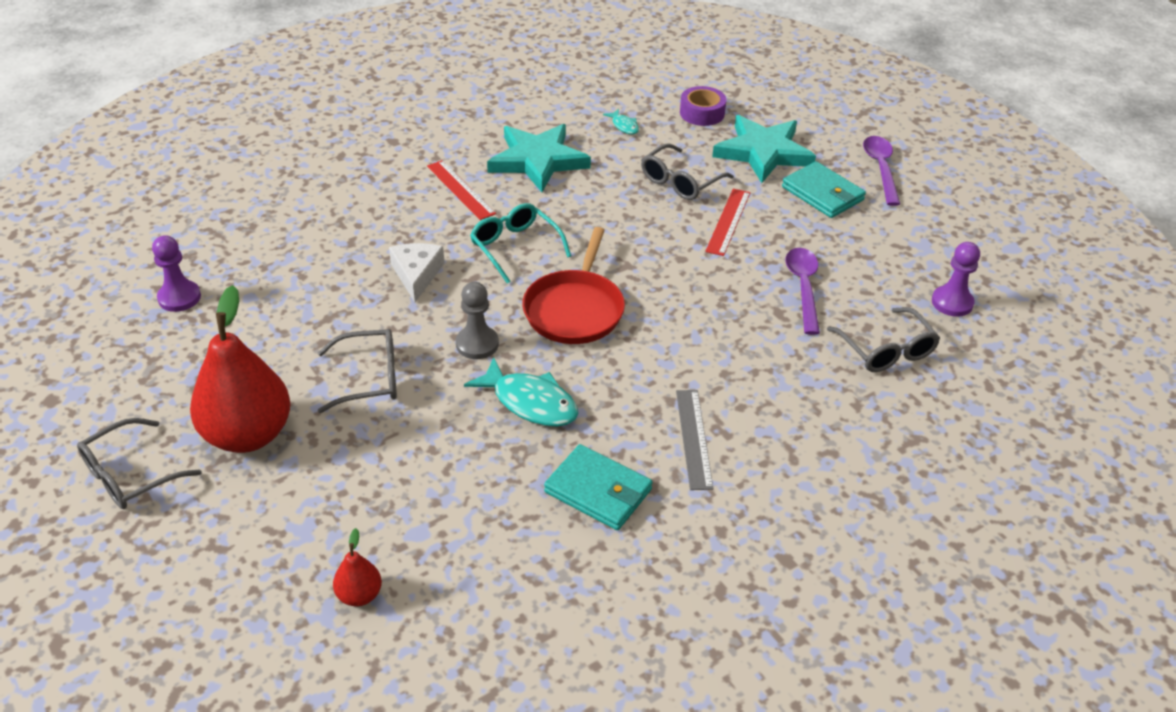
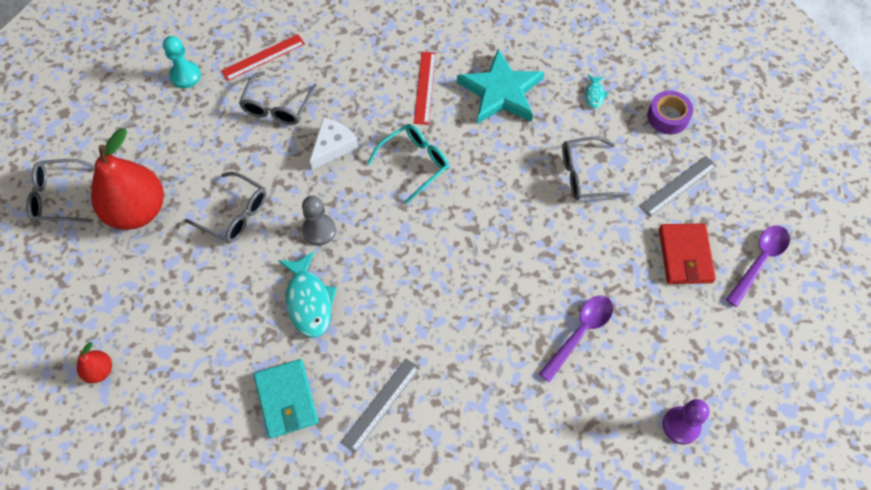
camera: 40 degrees right, 20 degrees up
(179, 297) = (185, 76): purple pawn -> turquoise pawn
(515, 247) = (414, 163): turquoise glasses -> turquoise glasses turned 45 degrees clockwise
(575, 310) = (404, 244): red pan -> none
(728, 221) = (584, 235): red ruler -> red ruler (263, 57)
(763, 152) = (678, 186): turquoise star -> grey ruler
(822, 194) = (685, 255): turquoise wallet -> red wallet
(886, 350) = (584, 431): grey glasses -> grey glasses (277, 107)

